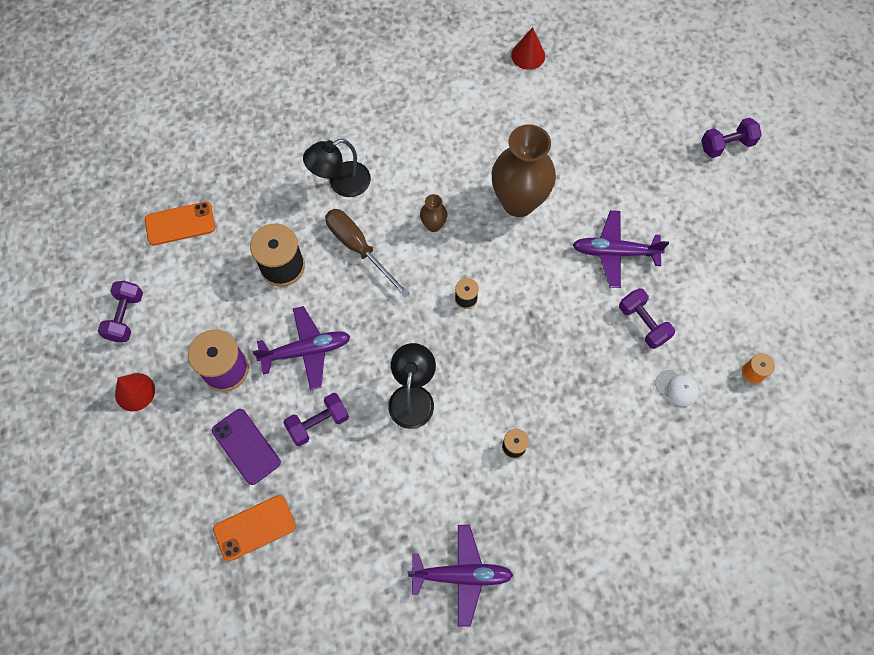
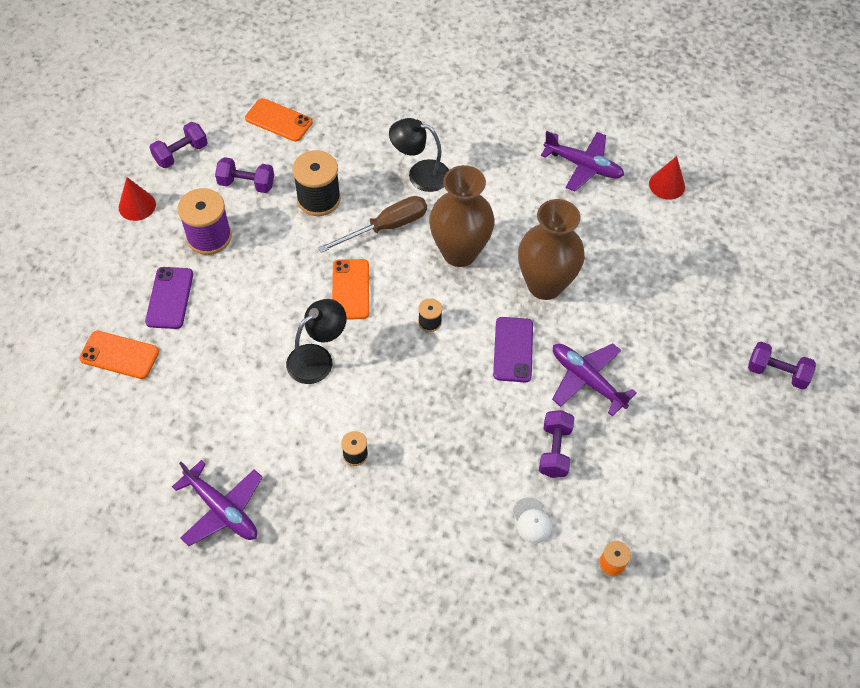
camera: 40 degrees right, 10 degrees down
(306, 350) = (276, 268): purple plane -> purple plane (583, 166)
(318, 423) = (233, 322): purple dumbbell -> purple dumbbell (246, 184)
(359, 248) = (386, 227): brown screwdriver -> brown screwdriver turned 60 degrees clockwise
(382, 321) = (351, 289): none -> orange phone
(433, 225) = (459, 252): brown vase -> brown vase, size x2.27
(544, 271) = (513, 349): none -> purple phone

